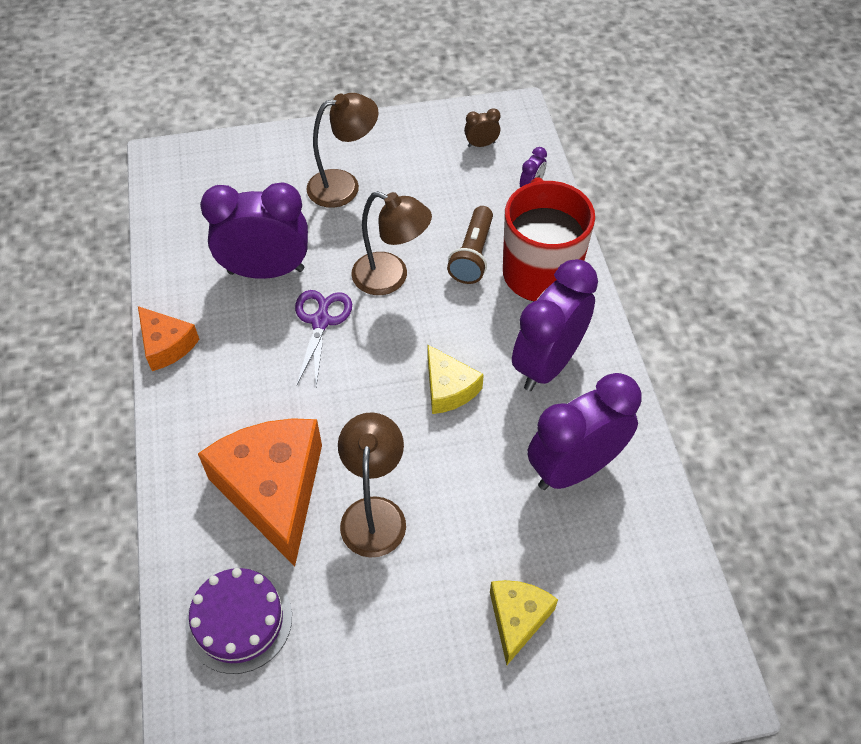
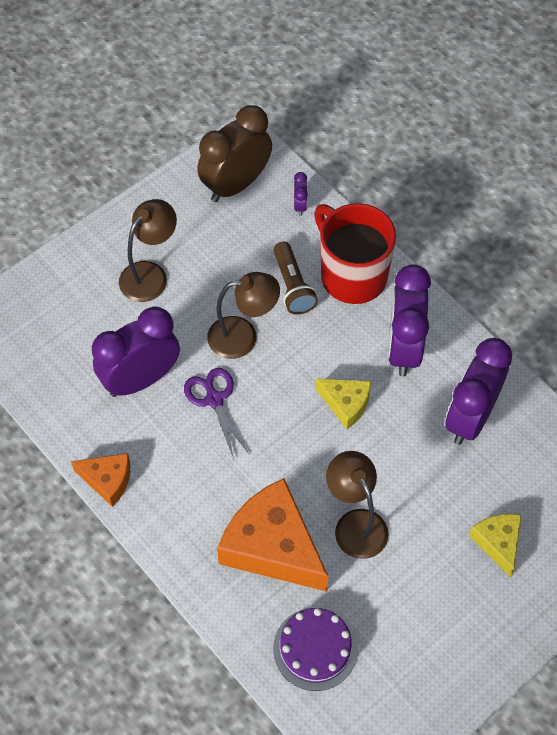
camera: 30 degrees left, 5 degrees up
(481, 144) = (236, 184): brown clock -> brown clock, size x2.45

